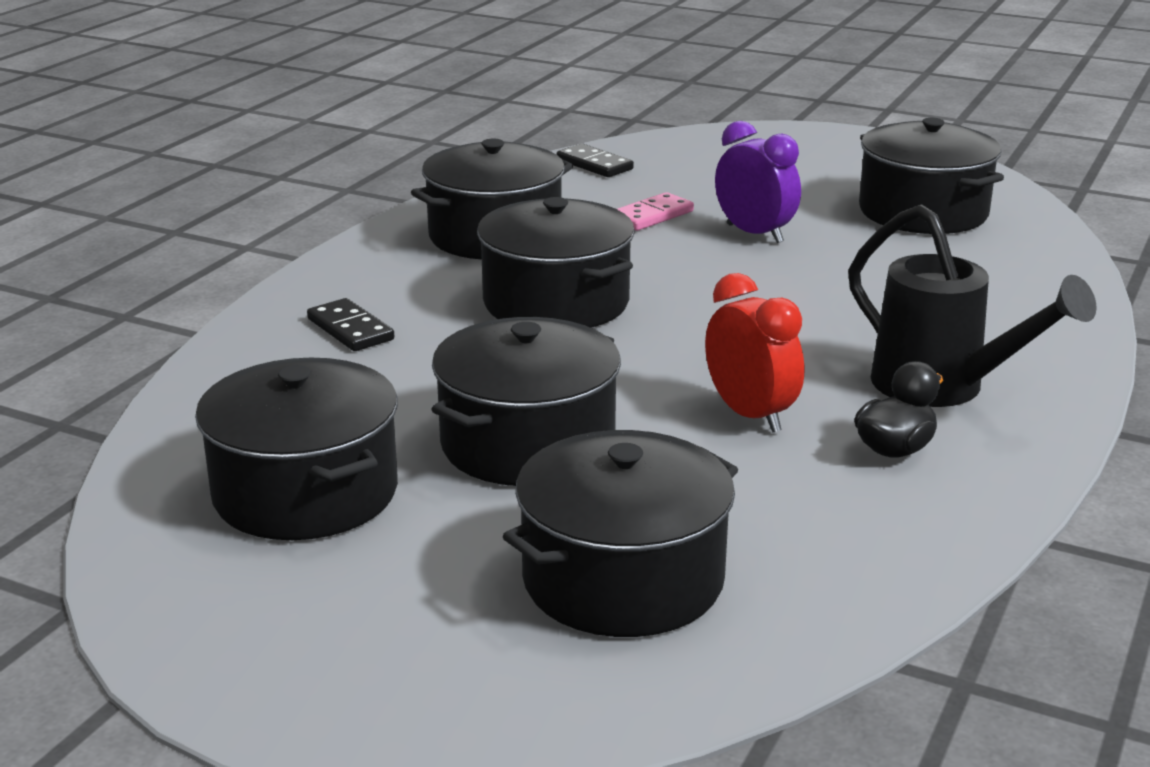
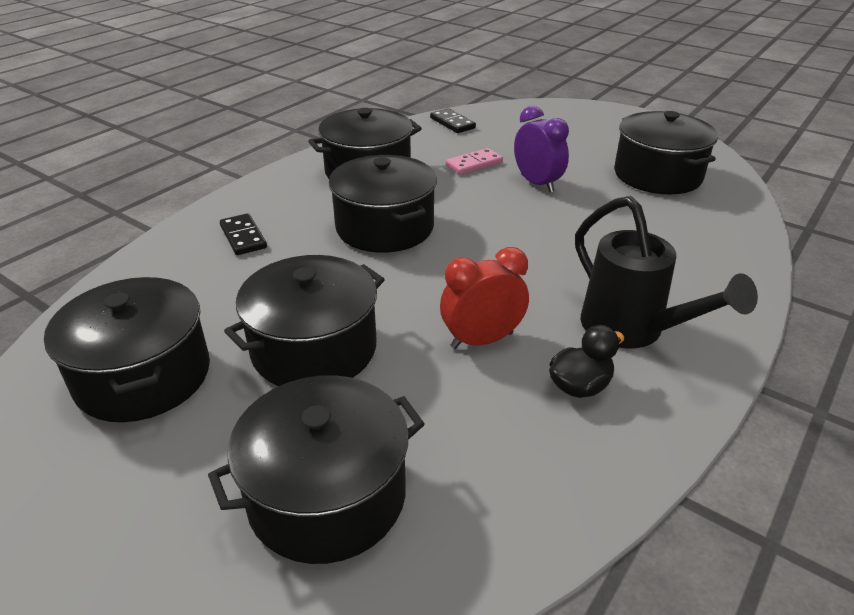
camera: 10 degrees right, 10 degrees up
(750, 415) = (482, 340): red clock -> red clock turned 90 degrees counterclockwise

